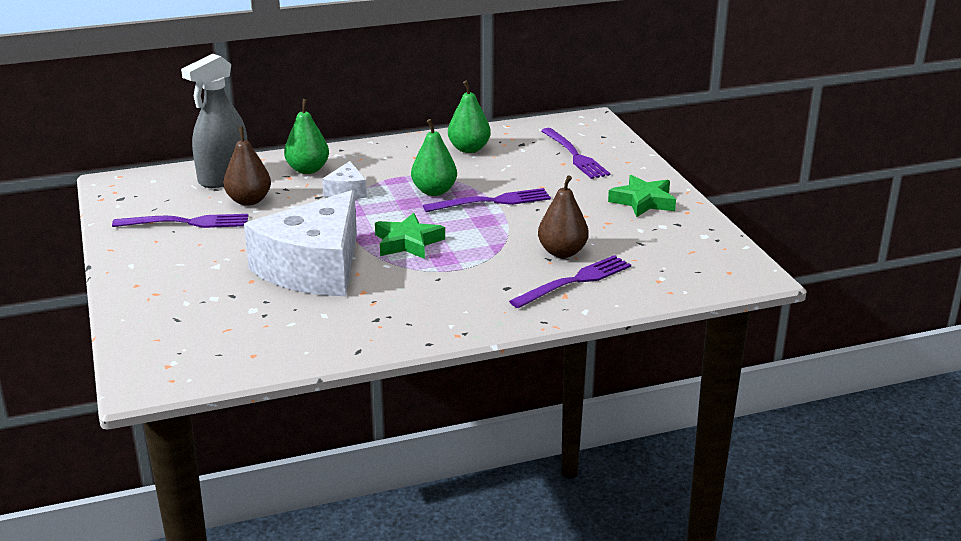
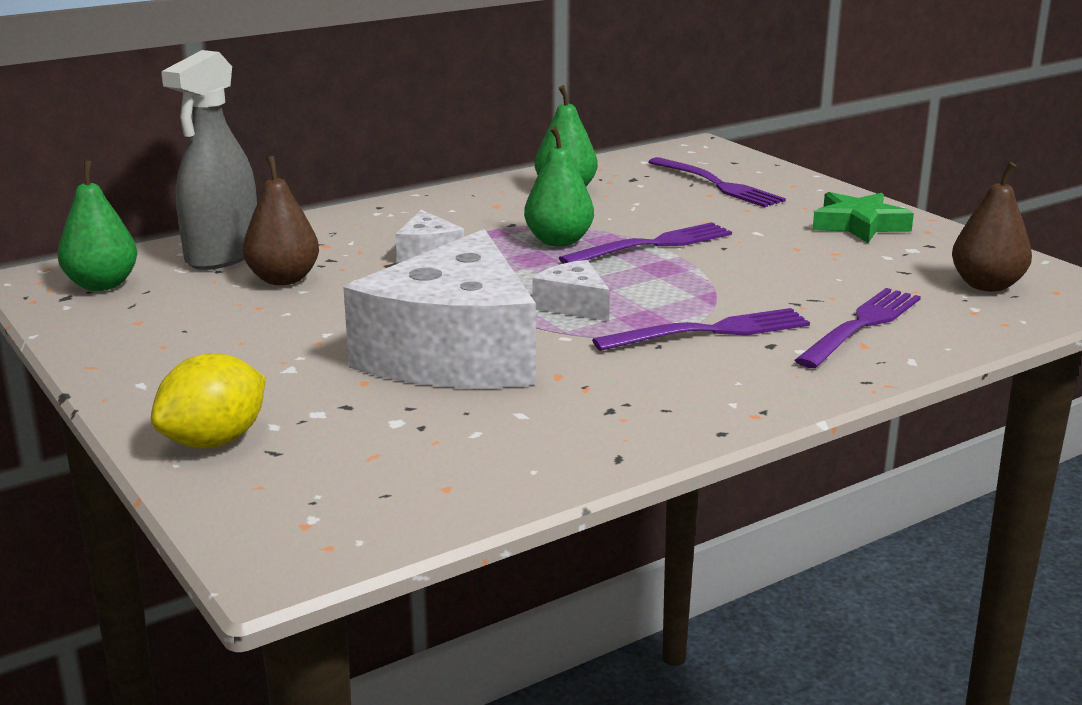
camera: 15 degrees left, 5 degrees down
(149, 308) = (214, 441): none -> yellow lemon
(187, 222) = (201, 316): purple fork -> purple fork (711, 331)
(308, 170) = (348, 234): green pear -> green pear (102, 285)
(408, 242) = (573, 305): green star -> white cheese
(562, 252) = (808, 293): brown pear -> brown pear (987, 285)

